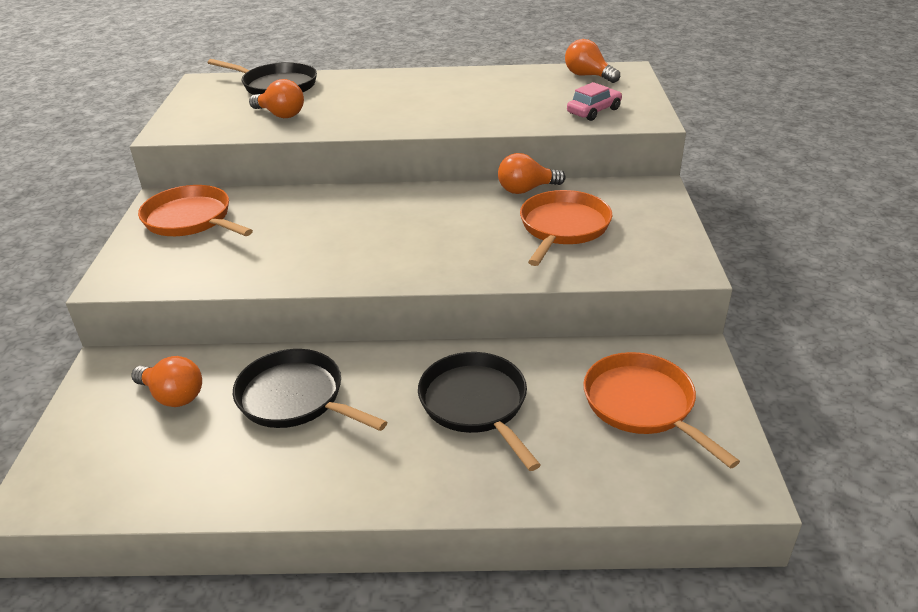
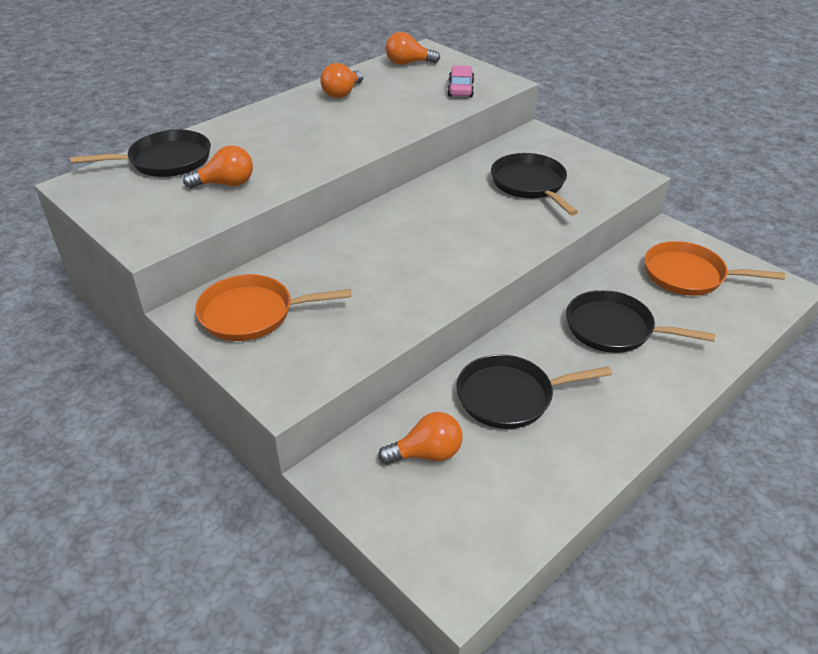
camera: 45 degrees left, 5 degrees up
(526, 190) = (464, 169): orange light bulb -> orange light bulb (342, 93)
(563, 227) = (530, 184): orange pan -> black pan

